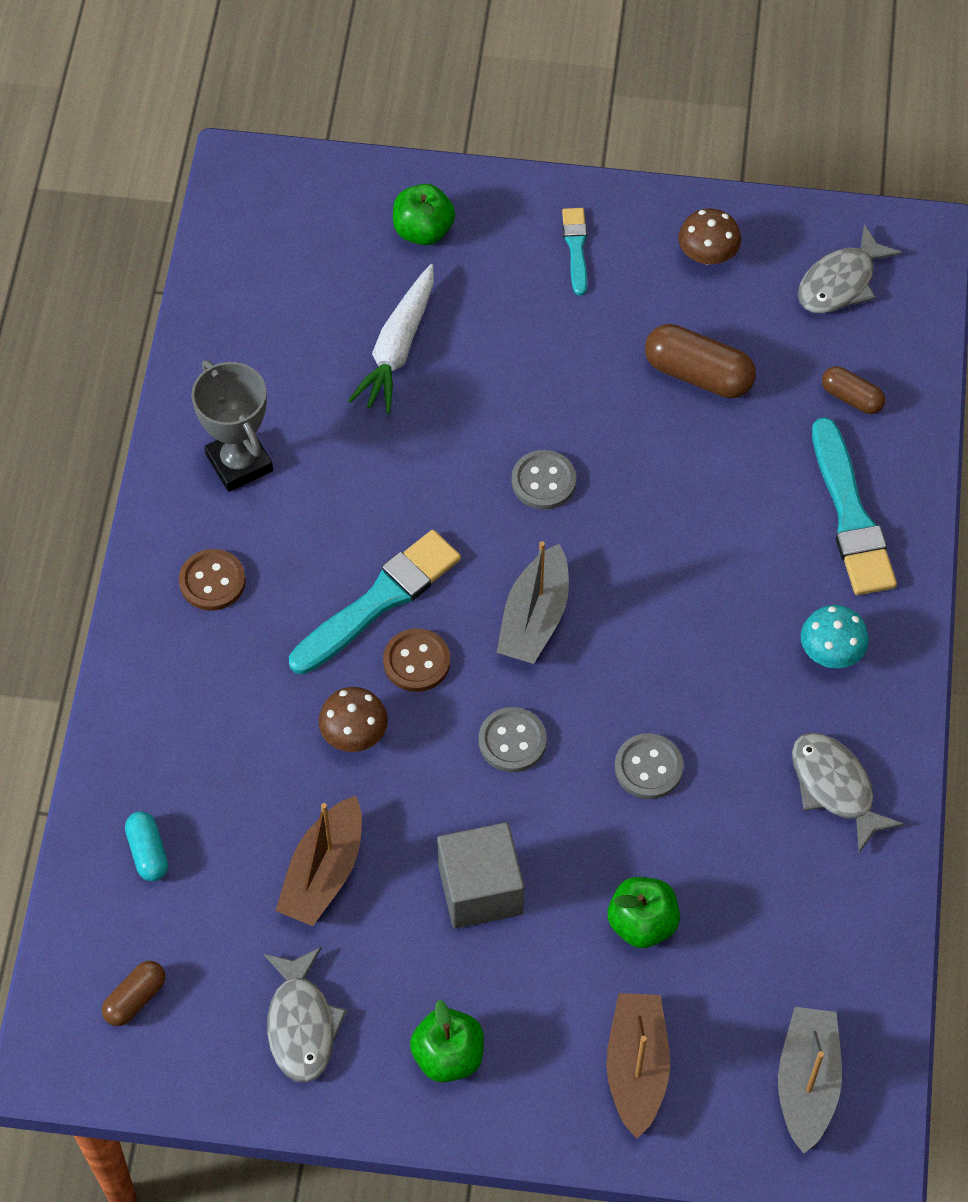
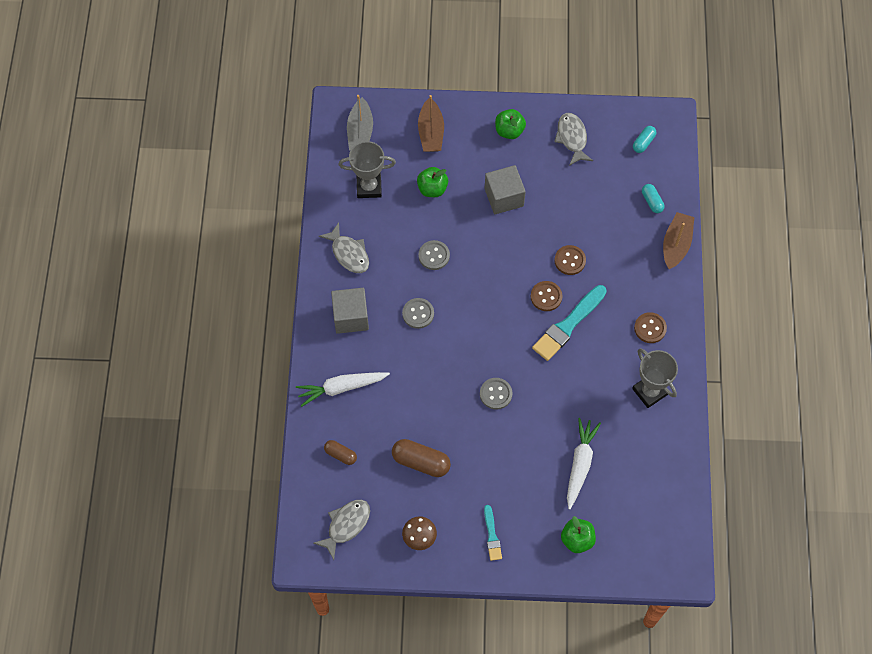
camera: 175 degrees right, 5 degrees up
(135, 999) = (643, 142): brown capsule -> turquoise capsule
(323, 872) = (573, 199): brown boat -> brown boat (676, 245)
(354, 733) = (570, 260): brown mushroom -> brown button
(512, 741) = (497, 263): grey button -> grey button (418, 314)
(534, 618) = (493, 322): grey boat -> none
(788, 939) = (369, 187): none -> grey trophy
(831, 651) = (351, 317): turquoise mushroom -> grey cube
(850, 516) = (341, 388): turquoise brush -> white carrot

